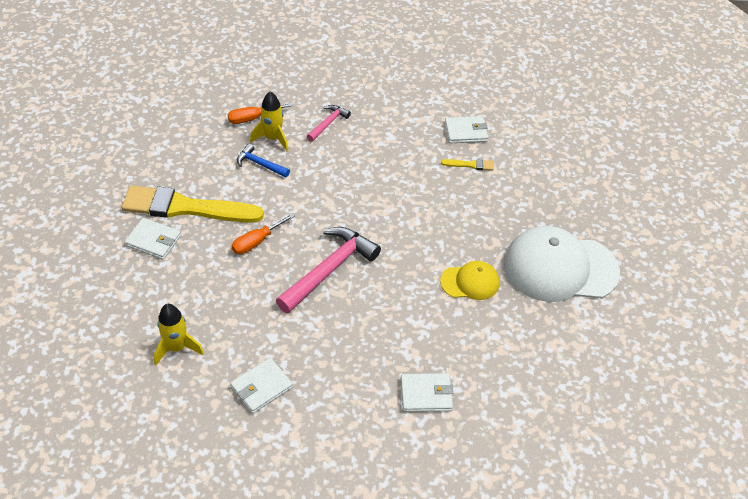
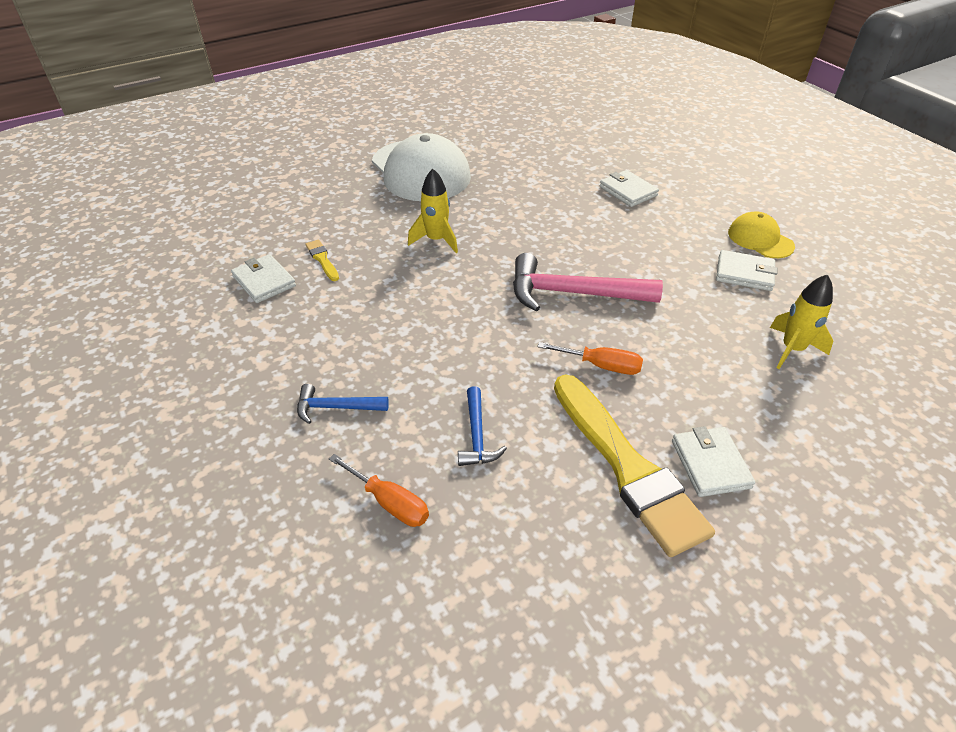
camera: 120 degrees left, 5 degrees down
(273, 138) = (415, 451): yellow rocket -> yellow rocket (436, 240)
(328, 123) = (336, 407): pink hammer -> blue hammer
(470, 282) = (489, 208): yellow cap -> yellow cap (760, 239)

